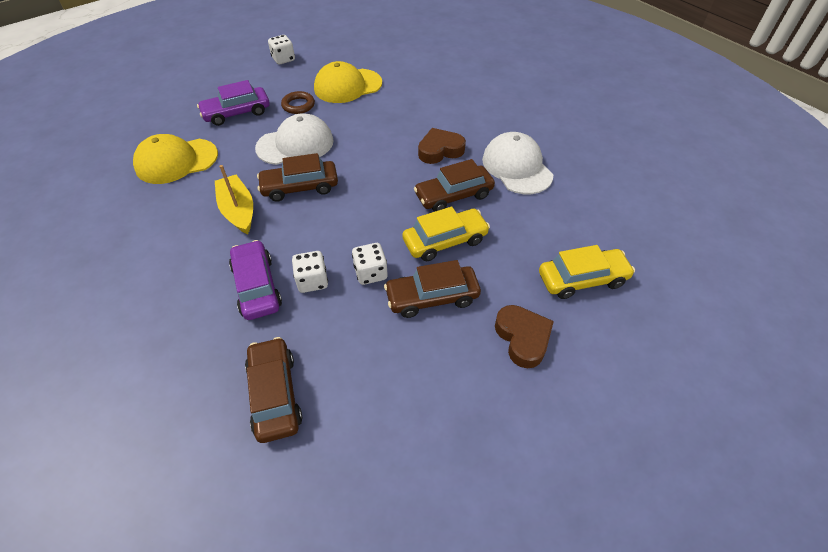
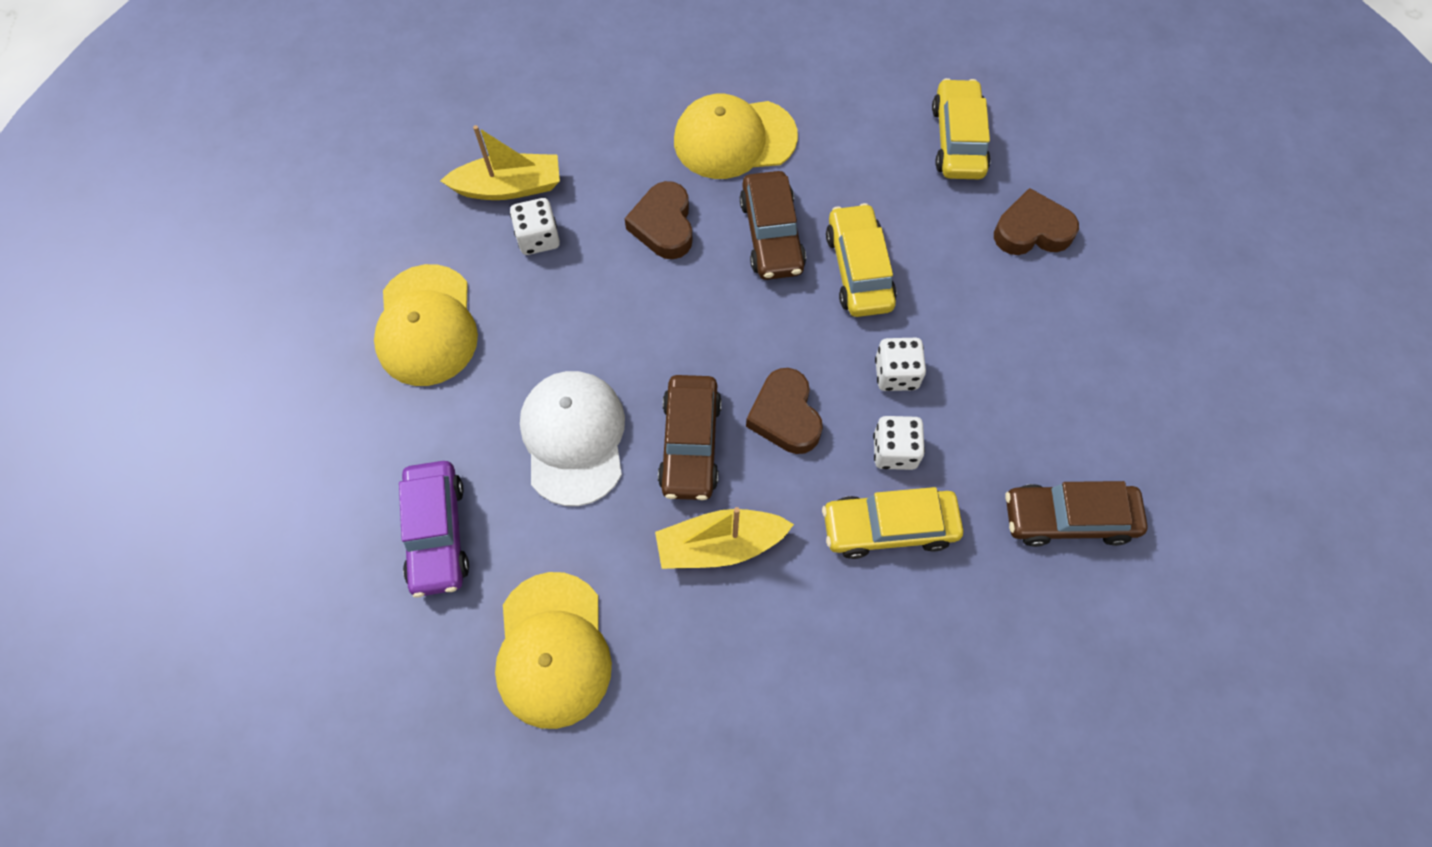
camera: 75 degrees left, 15 degrees up
(257, 286) = (889, 527): purple car -> yellow car
(283, 59) = (276, 428): white dice -> white dice (538, 238)
(298, 105) = (456, 419): brown ring -> none
(326, 224) = (785, 416): none -> brown heart
(432, 297) = (952, 309): brown car -> none
(439, 93) = (509, 187): none -> yellow boat
(517, 167) = (734, 139): white cap -> yellow cap

